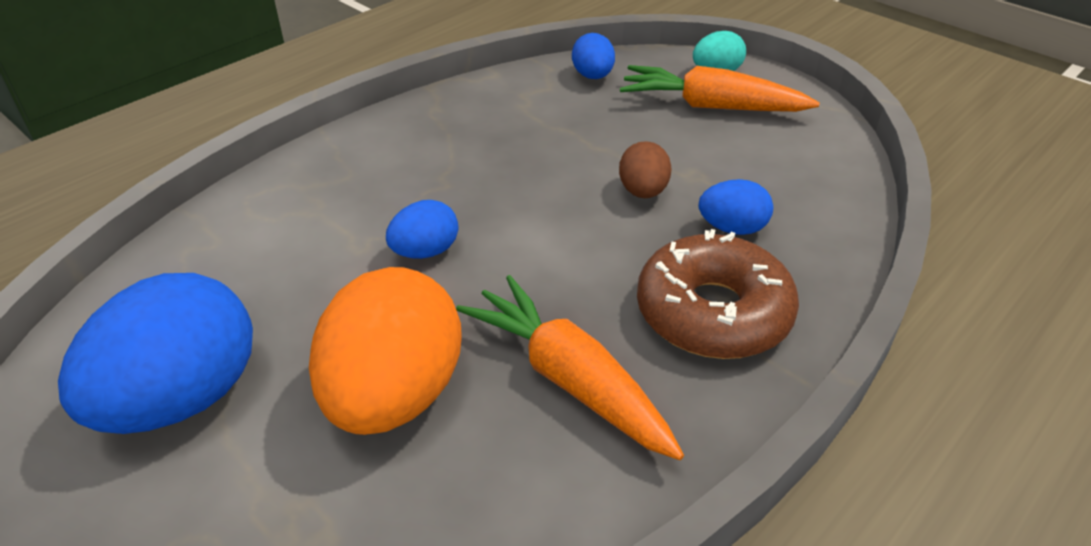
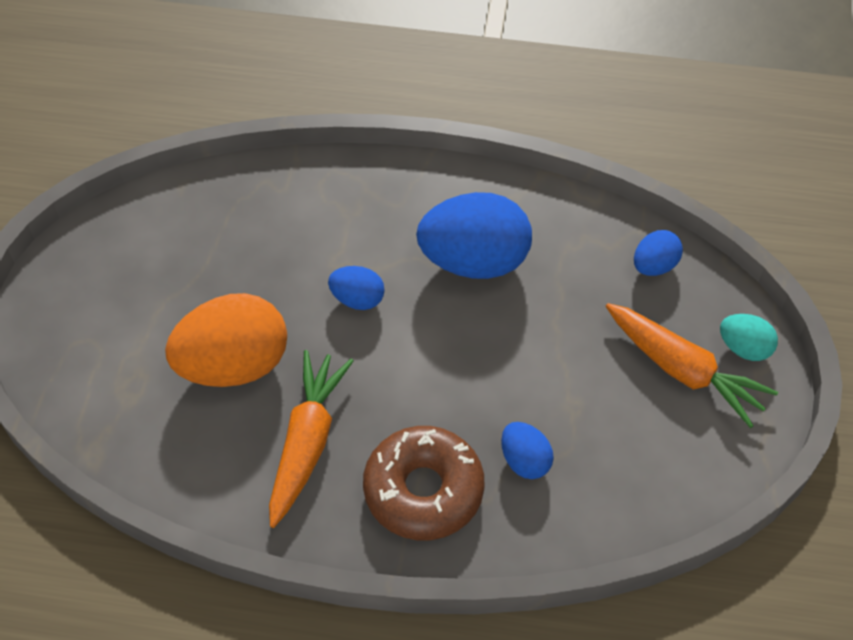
camera: 55 degrees right, 15 degrees up
(182, 399) = (165, 273): blue egg -> blue egg (474, 261)
(643, 192) = (523, 384): brown egg -> none
(711, 106) = (683, 370): orange carrot -> orange carrot turned 150 degrees clockwise

